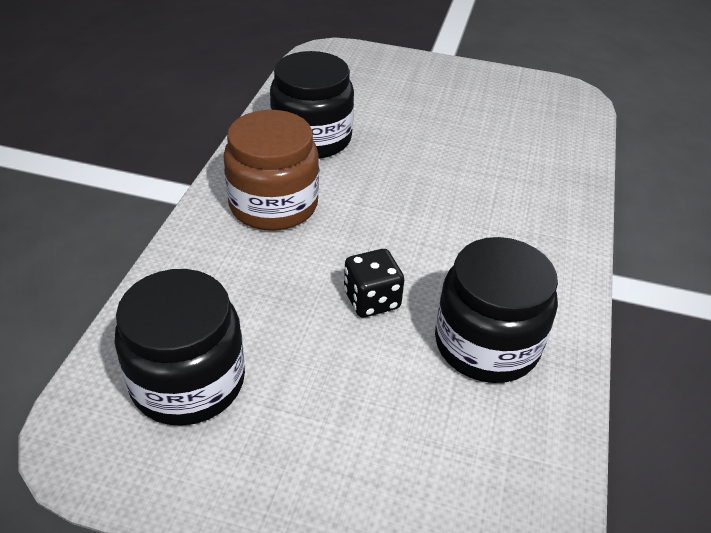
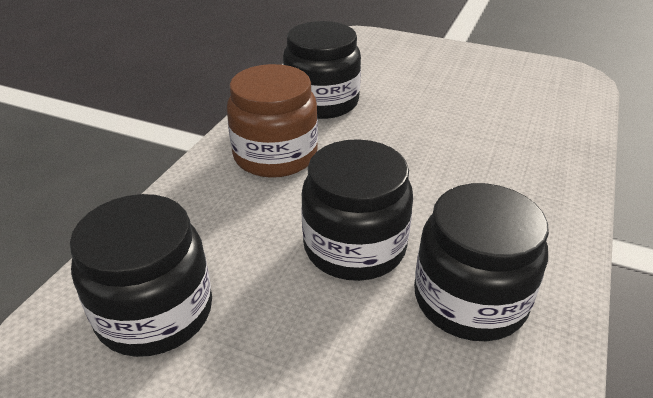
camera: 10 degrees right, 5 degrees down
(371, 300) = (354, 247): black dice -> black jar

